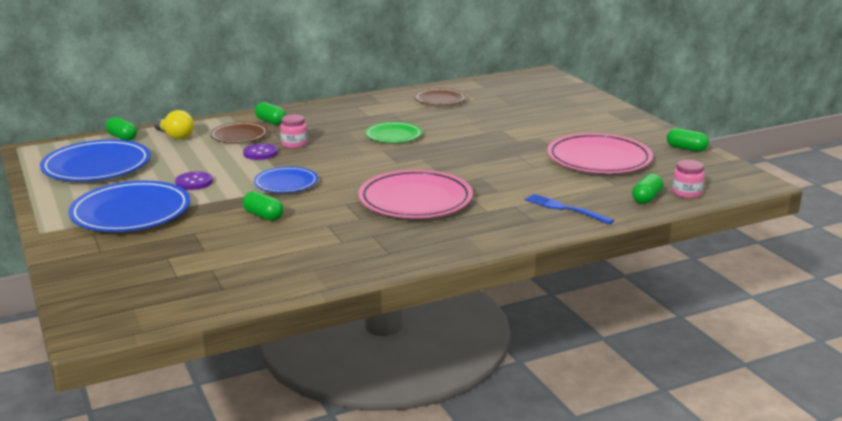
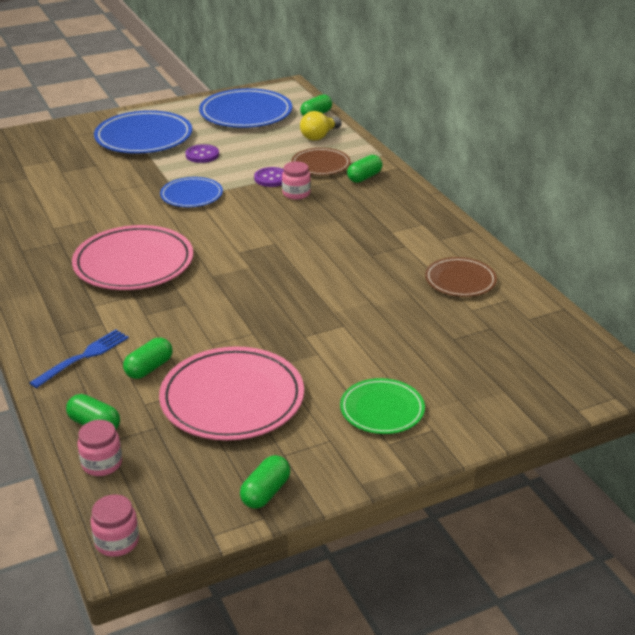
camera: 90 degrees right, 10 degrees up
(263, 216) = (119, 190): green capsule -> green capsule (149, 368)
(393, 136) = (321, 249): green plate -> green plate (382, 410)
(754, 184) = (117, 541): none -> pink jar

